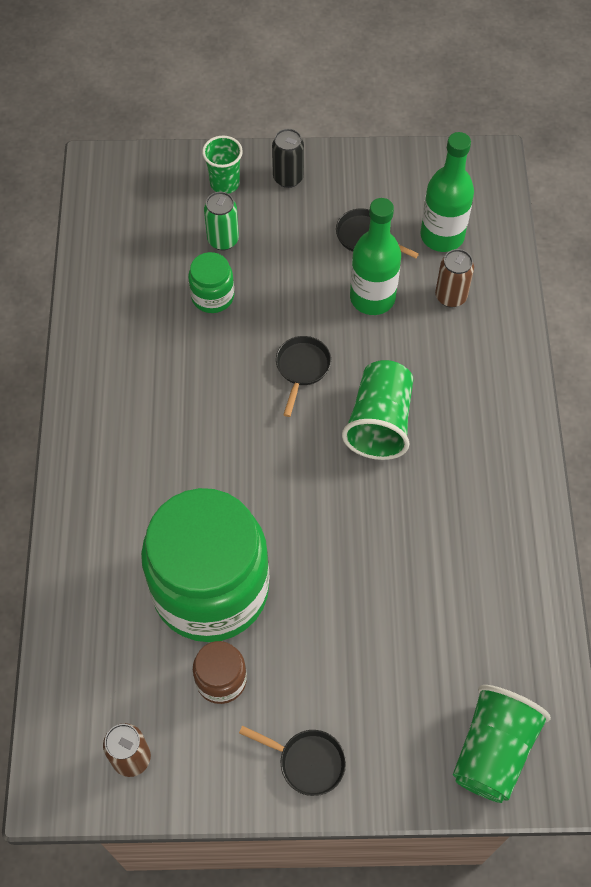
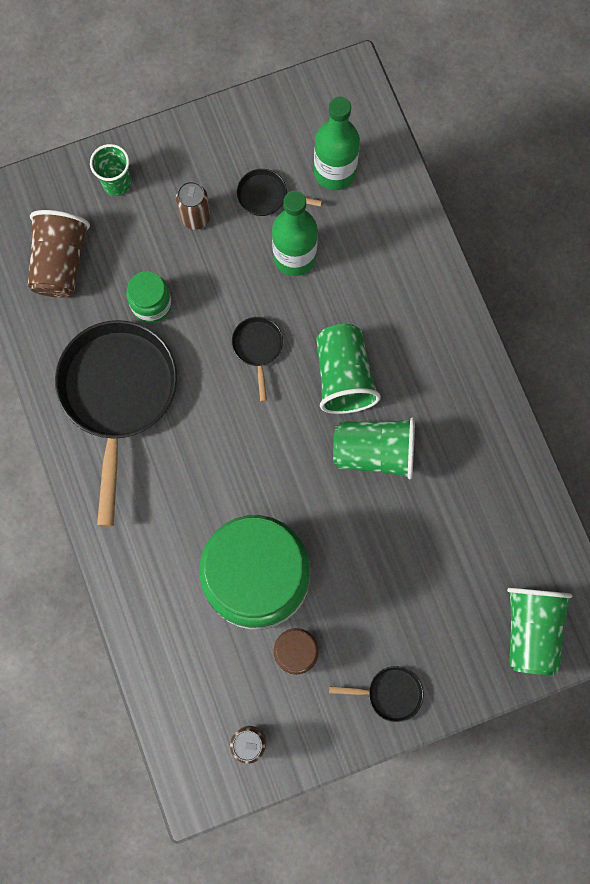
camera: 20 degrees left, 15 degrees up
(141, 234) = (61, 263): none -> brown cup
(144, 367) = (118, 395): none -> black pan
(223, 240) = (138, 243): green can -> none
(288, 178) = (173, 158): black can -> none
(384, 506) = (374, 452): none -> green cup
(450, 296) = (363, 232): brown can -> brown can (195, 217)

